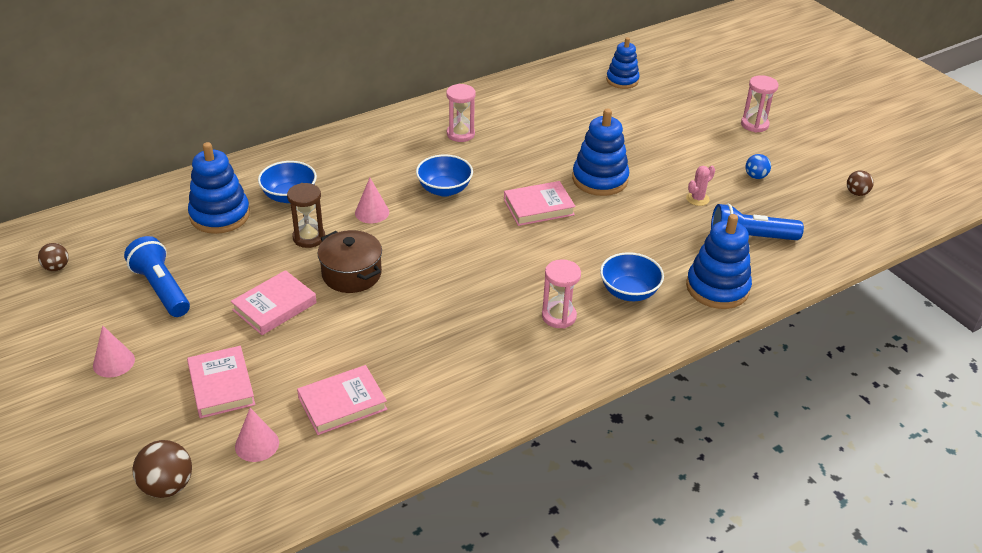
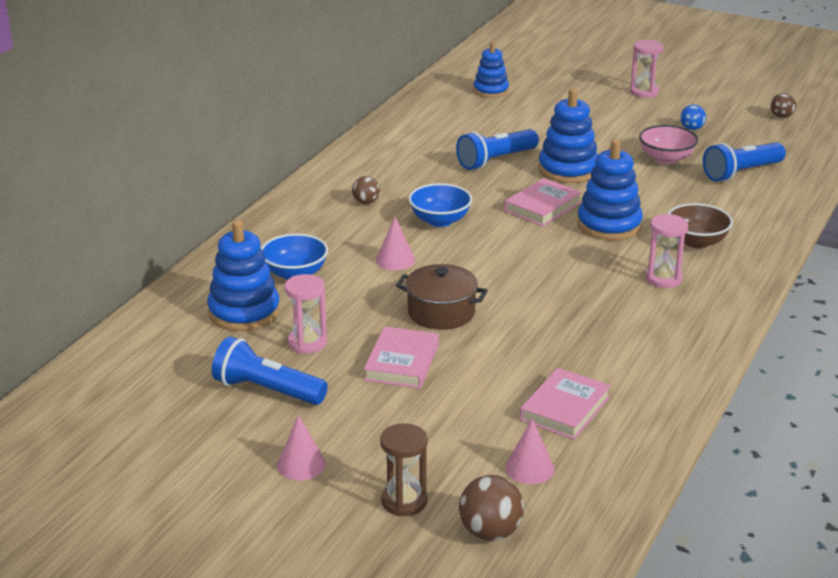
camera: 30 degrees left, 10 degrees down
(56, 267) = (124, 414): brown ball -> brown ball (366, 202)
(221, 385) = (435, 440): pink book -> none
(309, 238) = (361, 299): brown hourglass -> brown hourglass (404, 501)
(460, 134) = (397, 174): pink hourglass -> pink hourglass (307, 343)
(551, 149) = (496, 160): none -> blue flashlight
(629, 292) = (696, 242): blue bowl -> brown bowl
(697, 199) = (666, 159): pink cactus -> pink bowl
(717, 288) = (760, 215): blue stacking toy -> blue stacking toy (609, 225)

